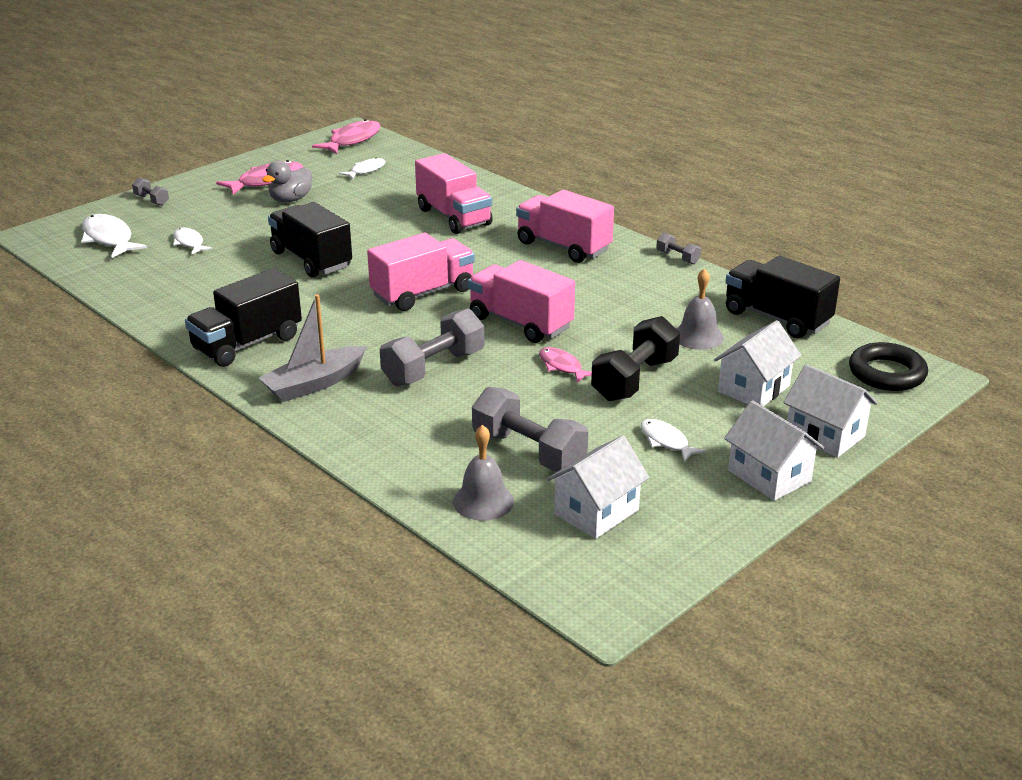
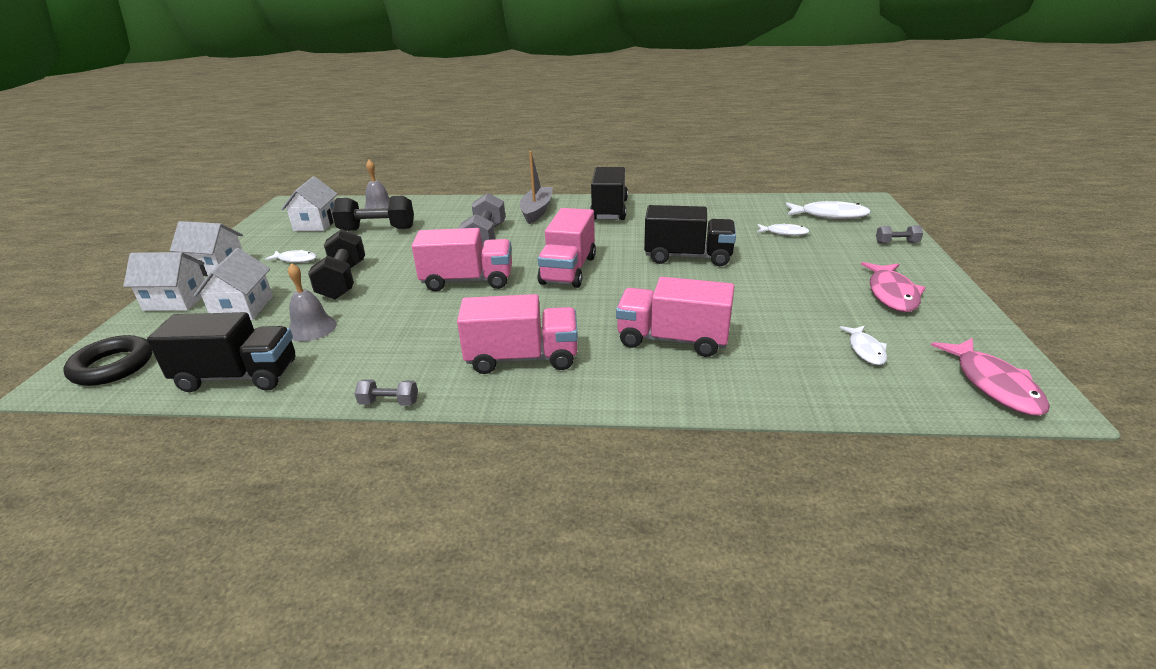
camera: 140 degrees right, 0 degrees up
(290, 199) = (826, 288): grey duck -> none
(529, 451) = (377, 229): grey dumbbell -> black dumbbell
(562, 366) = (403, 269): pink fish -> none

